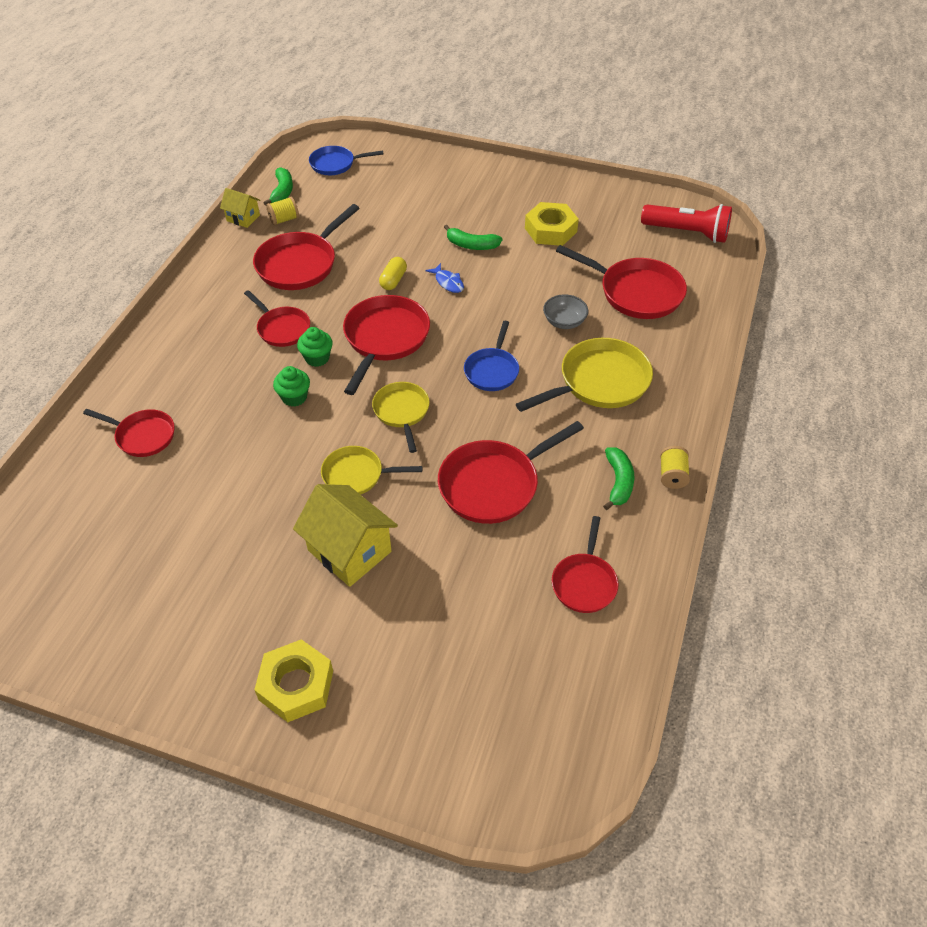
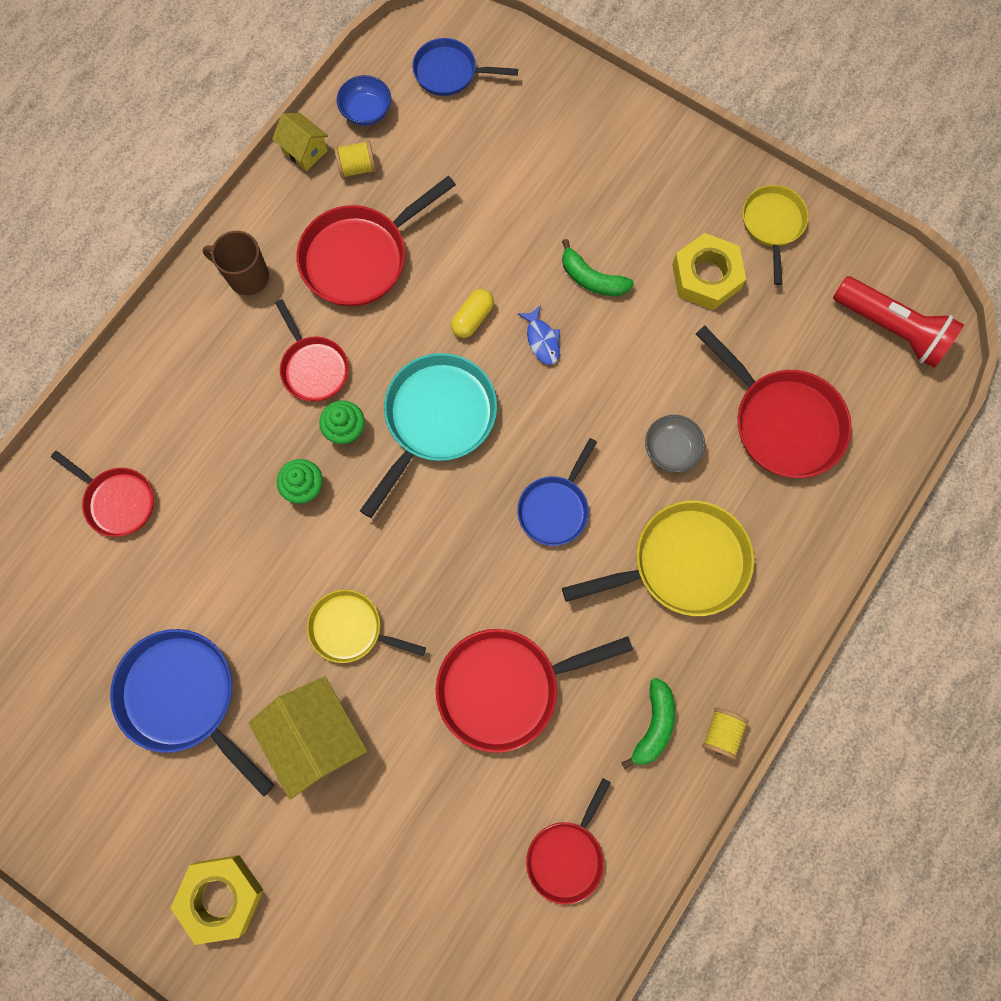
camera: 15 degrees right, 25 degrees up
(217, 289) = (247, 277): none -> brown mug
(228, 550) = (184, 697): none -> blue pan
(282, 192) = (366, 111): green banana -> blue bowl
(385, 339) = (436, 419): red pan -> turquoise pan
(402, 412) = (427, 546): yellow pan -> yellow pan (772, 225)

